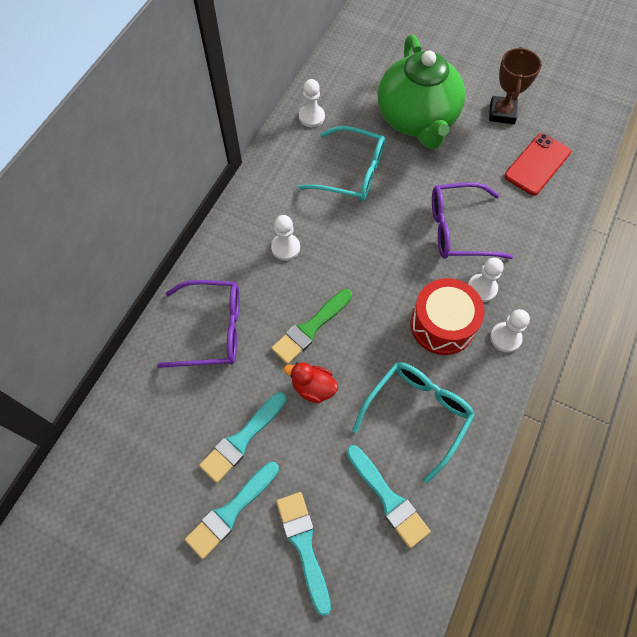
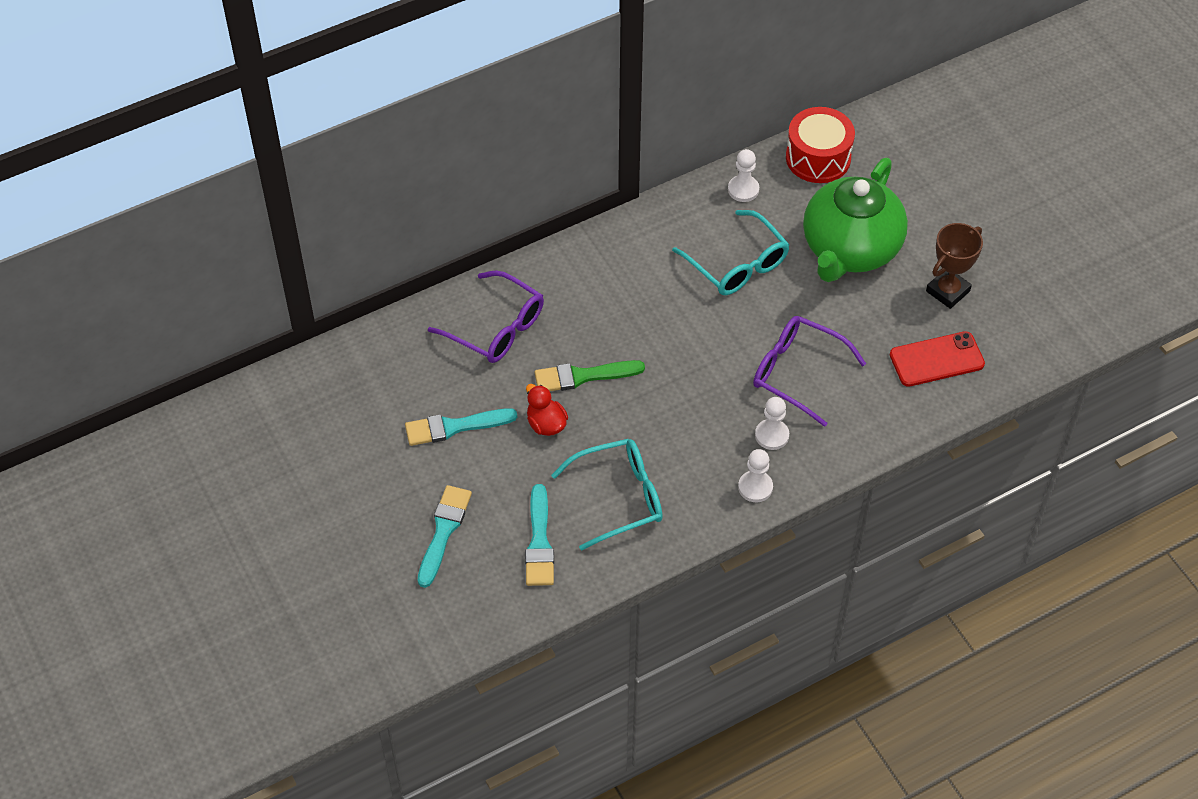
camera: 35 degrees right, 10 degrees down
(230, 512) = (404, 473): turquoise brush -> none
(285, 248) = (617, 296): white pawn -> none
(442, 325) = (706, 443): red drum -> red drum (818, 158)

